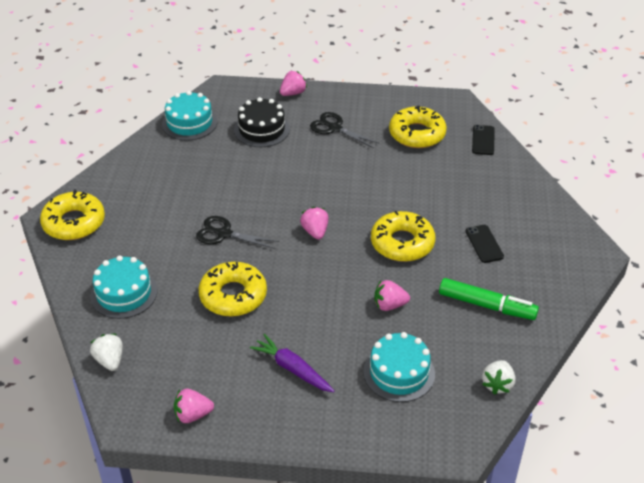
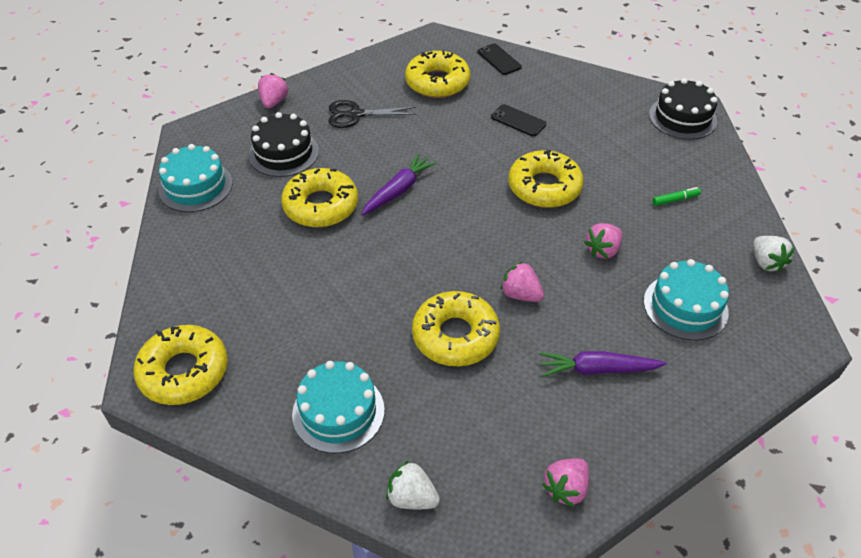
camera: 40 degrees left, 5 degrees up
(224, 234) = (370, 279): black scissors -> none
(246, 174) = (321, 205): none -> yellow donut
(303, 191) = (398, 190): none -> purple carrot
(315, 232) = (456, 223): pink strawberry -> pink strawberry (520, 294)
(484, 244) = (608, 148): black phone -> black phone (518, 121)
(487, 305) = (675, 200): green marker -> green marker, size x0.47
(573, 255) = (682, 118): none -> black cake

